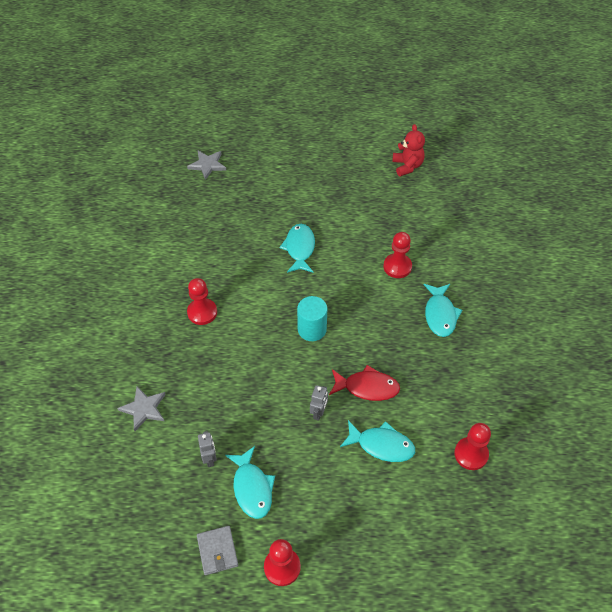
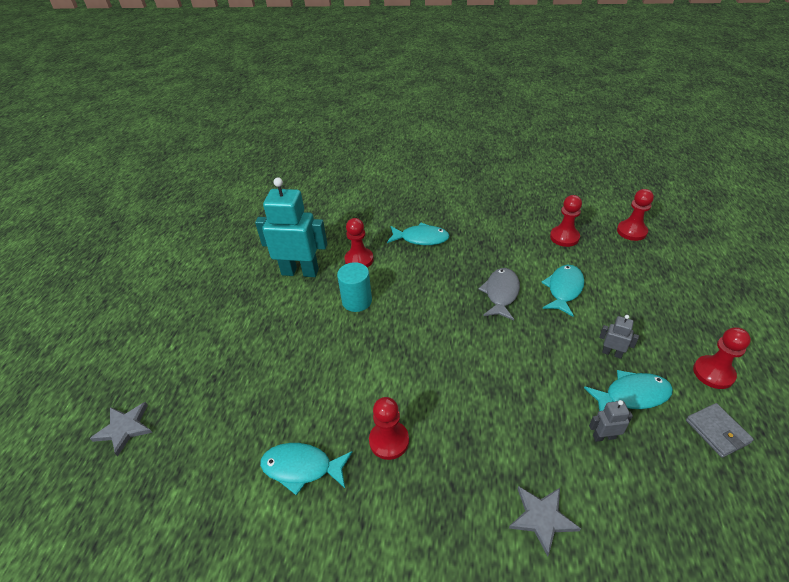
camera: 80 degrees left, 10 degrees down
(217, 551) = (717, 431): grey wallet -> grey wallet turned 75 degrees clockwise
(299, 248) = (312, 334): turquoise fish -> turquoise fish (302, 468)
(312, 329) = (428, 330): turquoise cylinder -> turquoise cylinder (357, 301)
(318, 412) = (532, 332): grey robot -> grey robot (612, 353)
(367, 387) = (501, 293): red fish -> grey fish
(373, 225) = (300, 272): none -> turquoise robot
(407, 166) = (230, 240): red teddy bear -> none
(499, 532) = (631, 231): none -> red pawn

